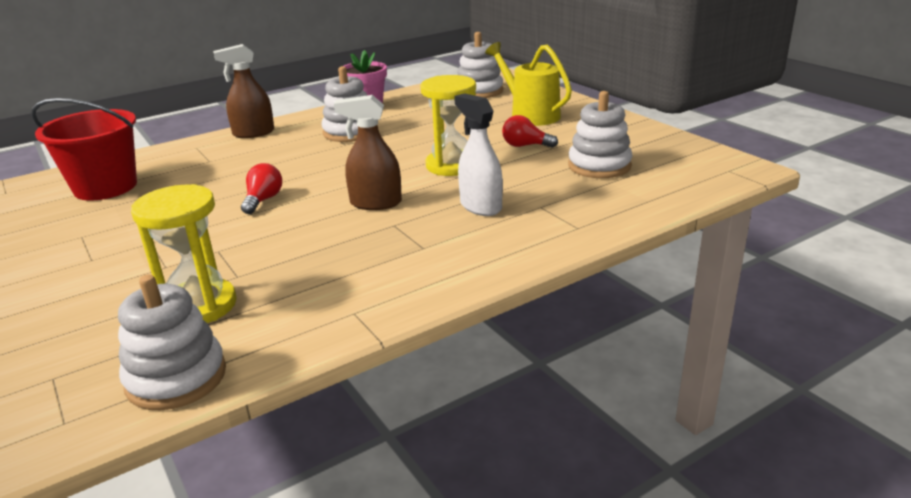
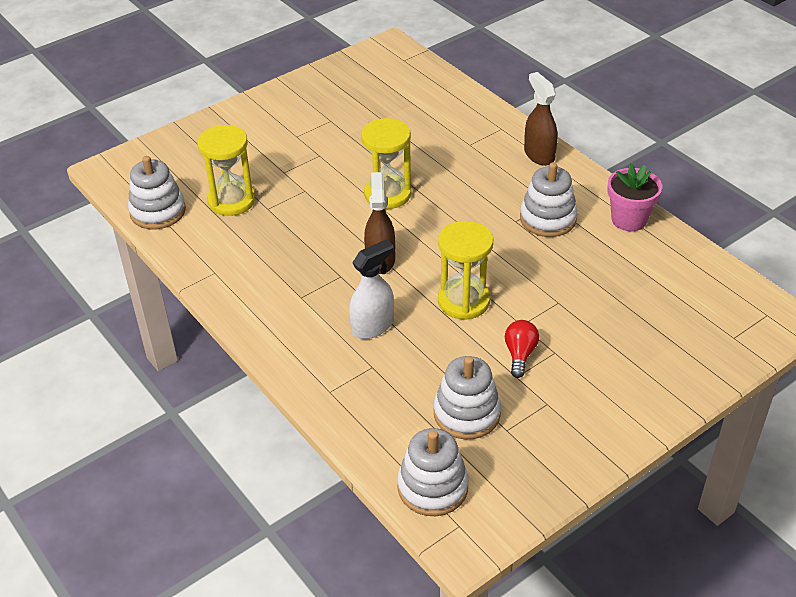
camera: 85 degrees right, 15 degrees up
(105, 187) = (413, 104): red bucket -> none
(263, 200) = (387, 194): red light bulb -> yellow hourglass
(479, 91) = (703, 308): white stacking toy -> white stacking toy (432, 487)
(530, 115) = (620, 358): yellow watering can -> none

